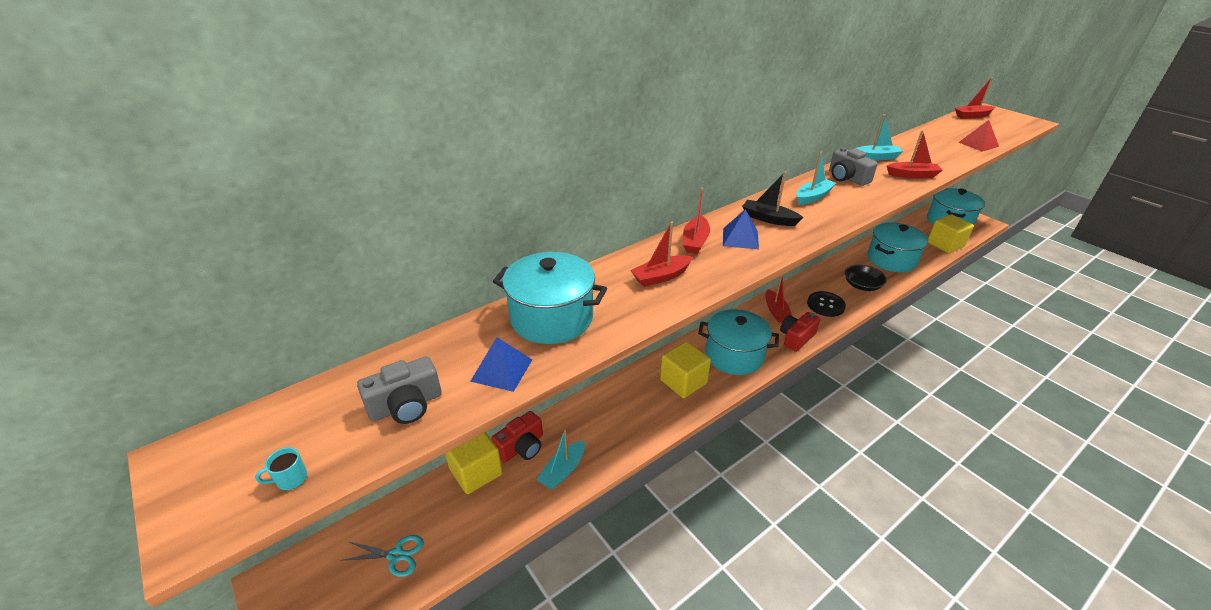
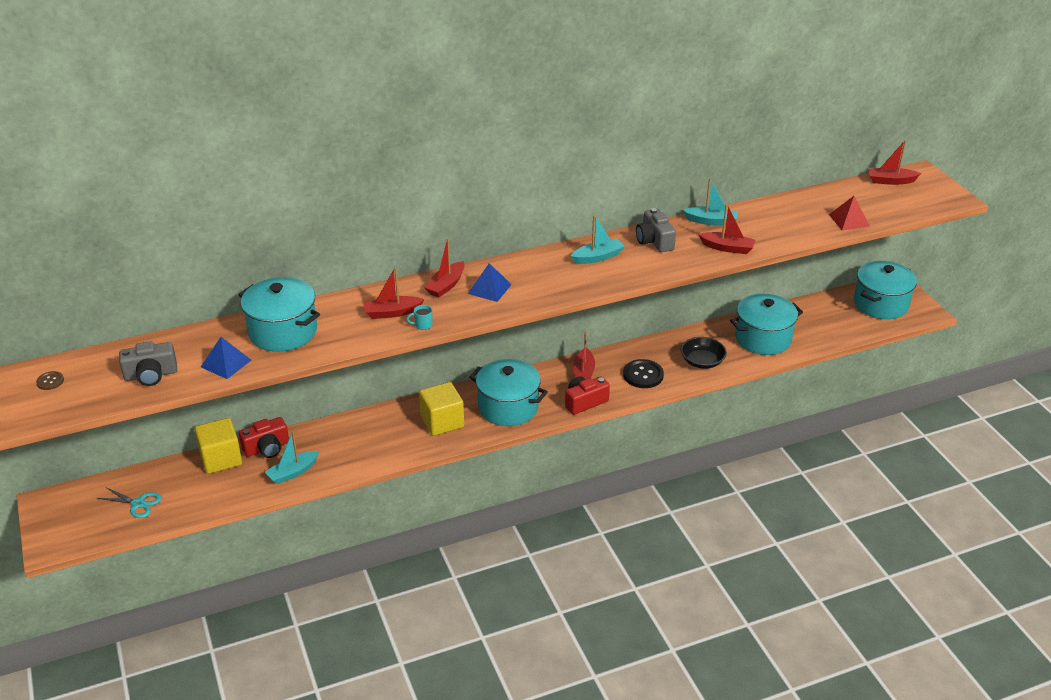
camera: 15 degrees right, 0 degrees up
(257, 444) = (50, 381): none -> brown button
(291, 479) = (66, 405): turquoise mug -> turquoise mug (423, 325)
(768, 219) = (532, 274): black boat -> none
(945, 244) = (846, 331): yellow cube -> none

